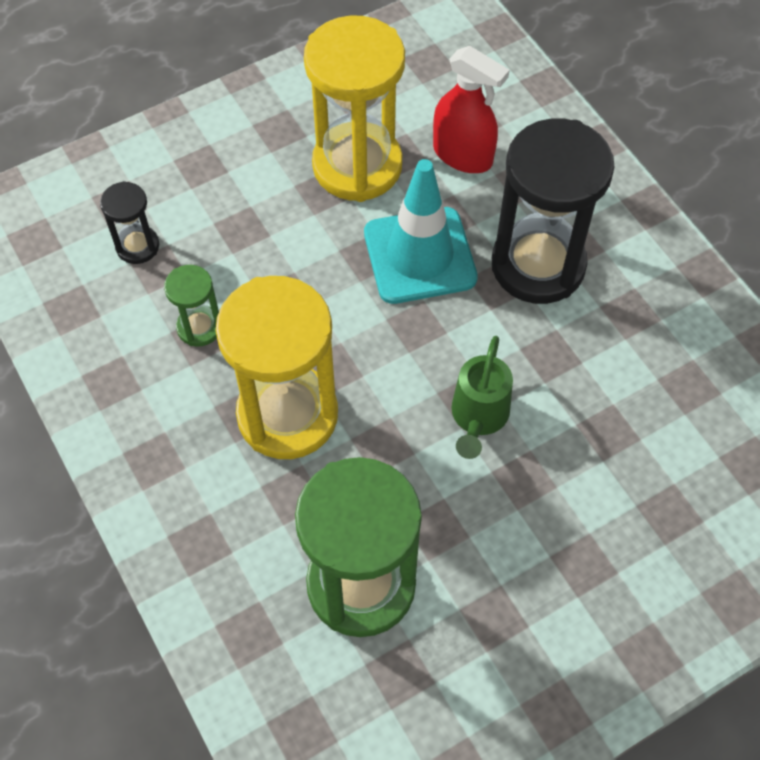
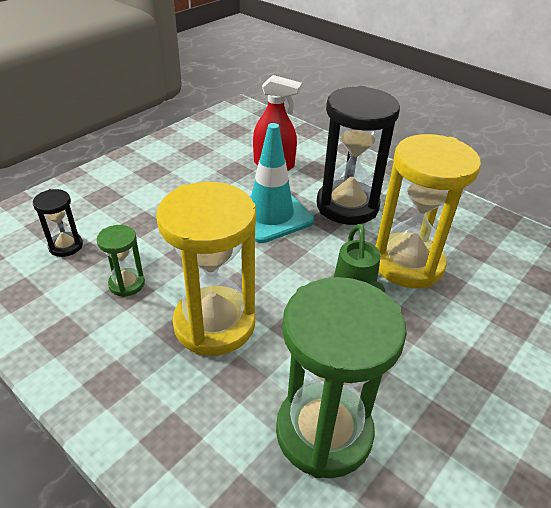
camera: 20 degrees left, 20 degrees down
(357, 166) = (210, 179): yellow hourglass -> yellow hourglass (407, 264)

